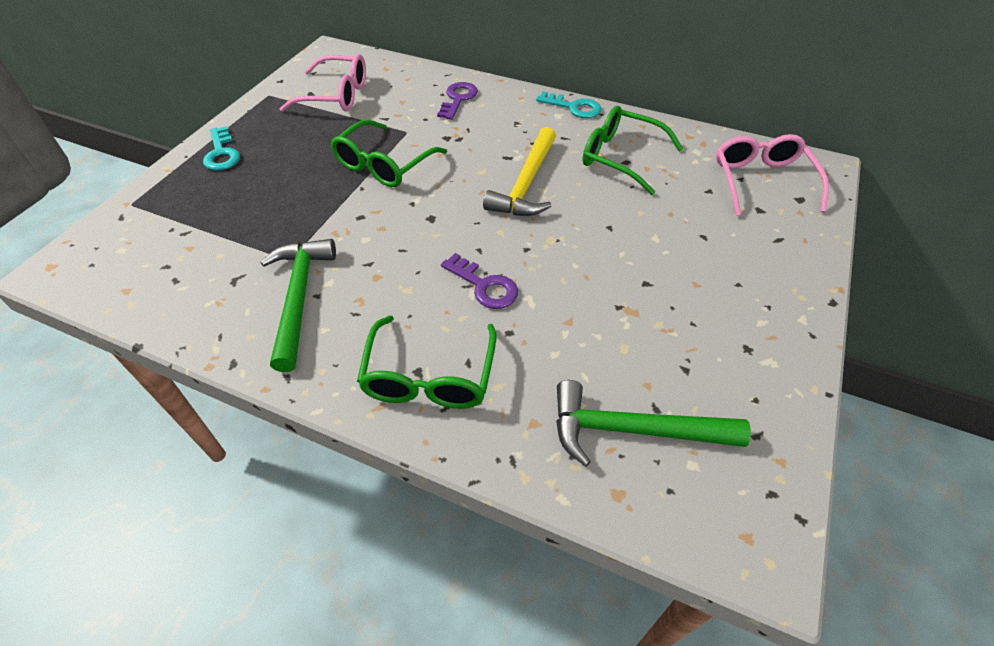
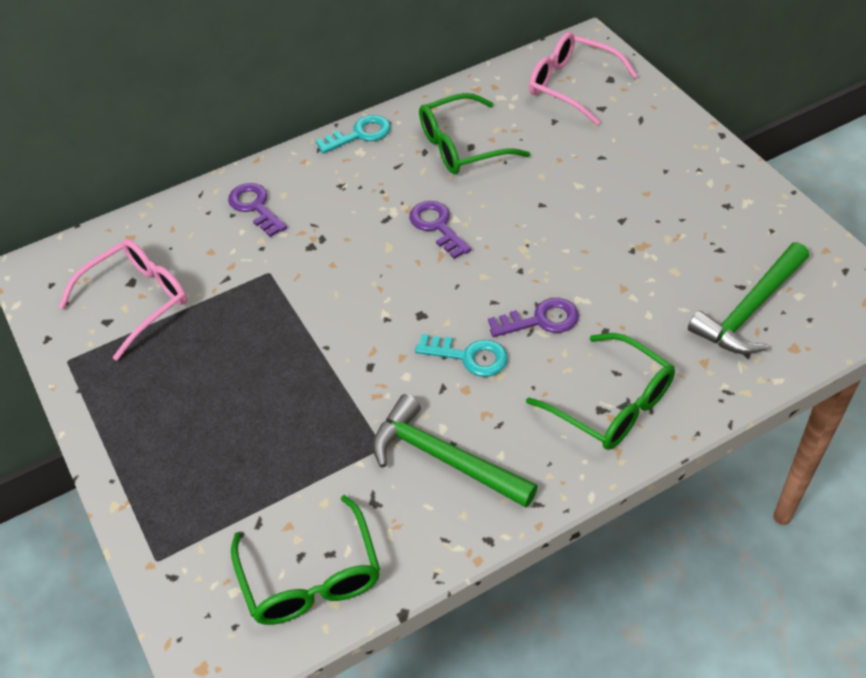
camera: 50 degrees left, 0 degrees up
(221, 153) = (143, 444): turquoise key -> turquoise key (469, 356)
(384, 165) = (306, 314): green glasses -> green glasses (311, 577)
(526, 184) = (437, 226): yellow hammer -> purple key

